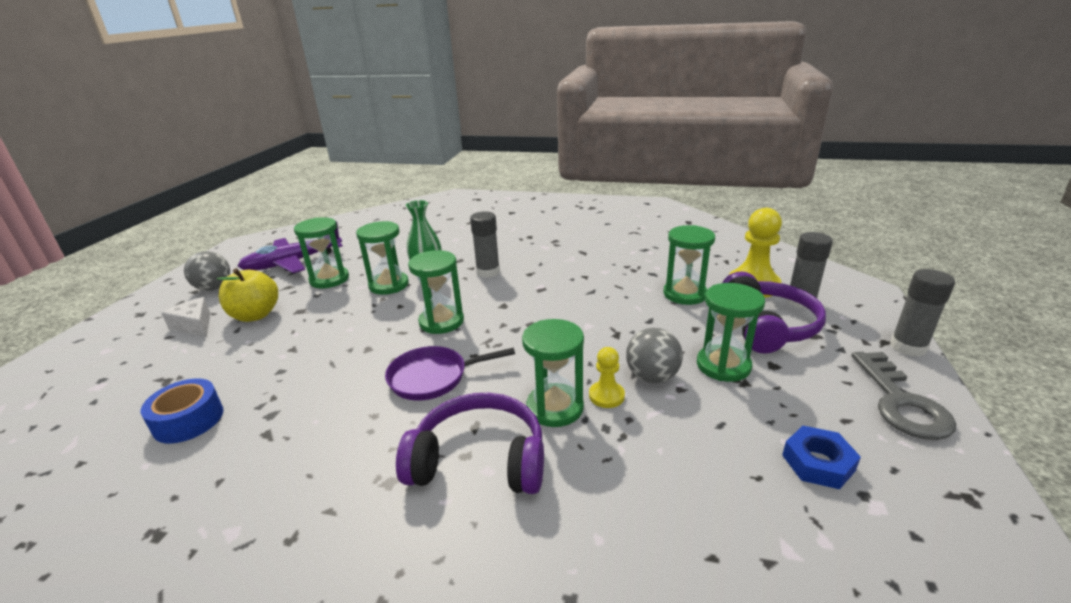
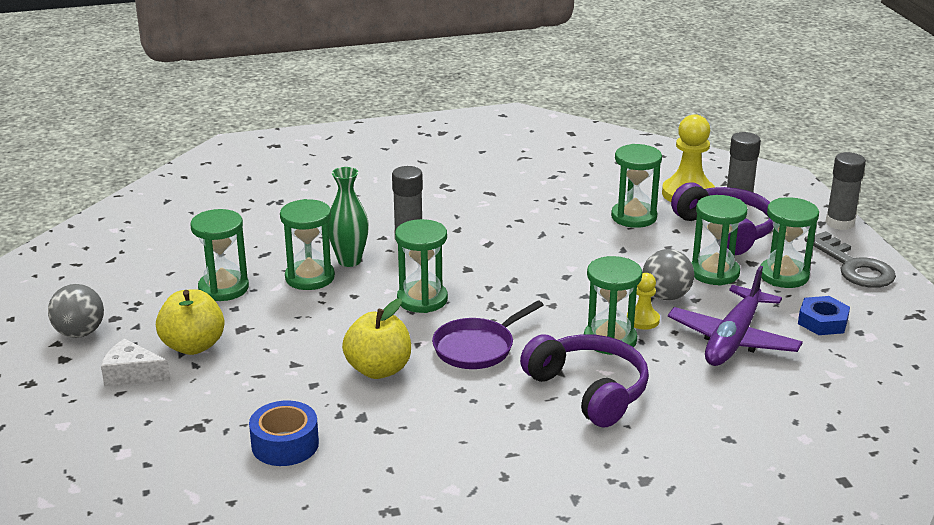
camera: 30 degrees left, 0 degrees up
(293, 262) = (139, 280): purple plane -> purple plane (733, 339)
(338, 373) = (378, 369): none -> yellow apple
(479, 460) = (589, 390): purple headphones -> purple headphones turned 75 degrees clockwise
(802, 389) = (783, 275): none -> green hourglass

